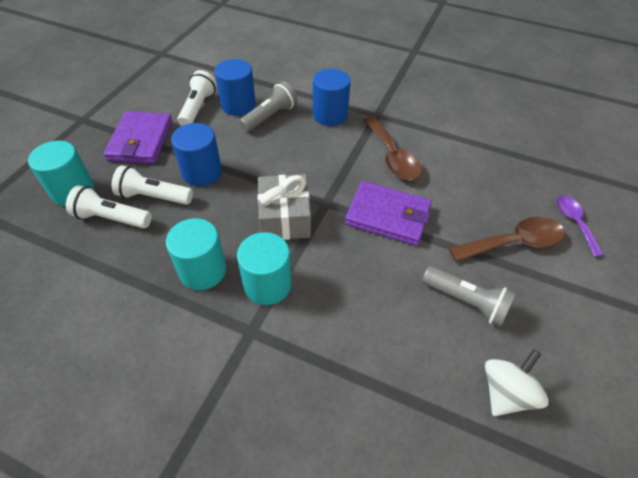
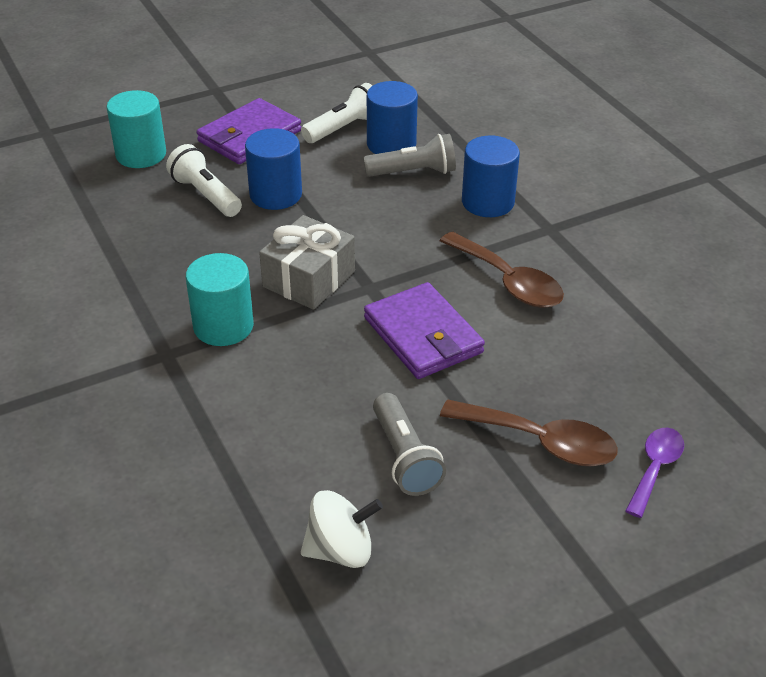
camera: 40 degrees right, 10 degrees down
(112, 218) = (149, 195): white flashlight -> none
(203, 270) = (179, 282): turquoise cylinder -> none
(392, 156) = (508, 281): brown spoon -> brown spoon turned 60 degrees counterclockwise

